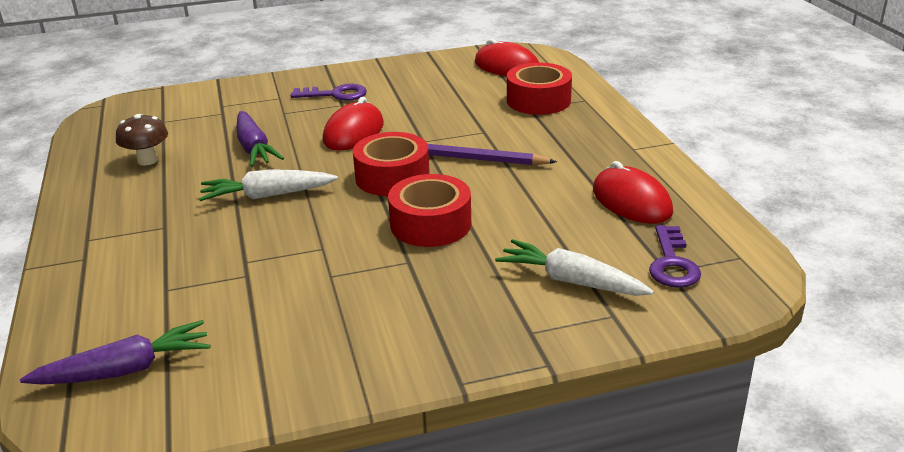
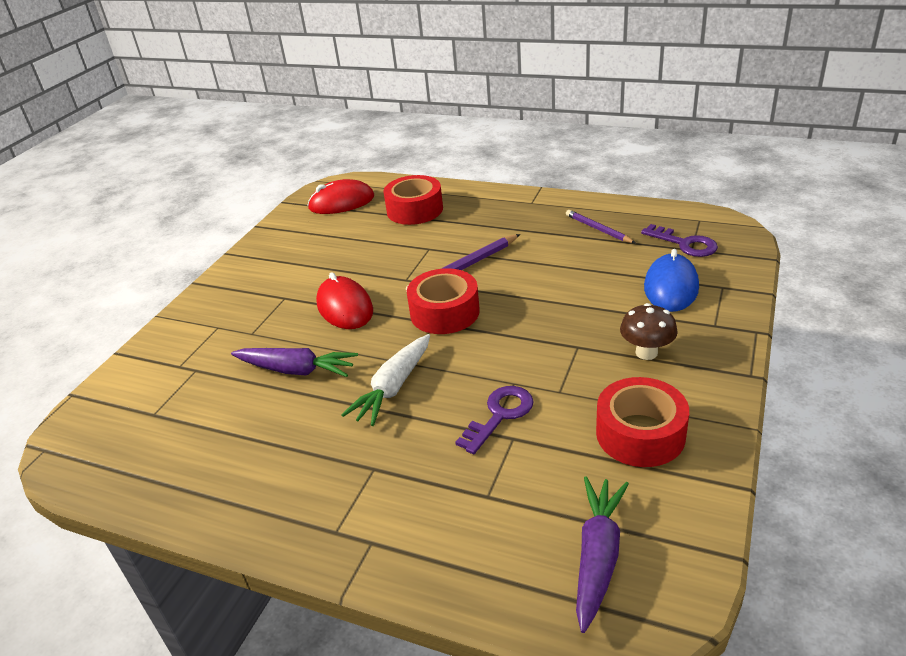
camera: 50 degrees left, 5 degrees up
(147, 160) = (225, 446): brown mushroom -> brown mushroom (646, 352)
(335, 94) = (261, 295): purple key -> purple key (499, 415)
(430, 224) = (536, 318): red tape -> red tape (640, 434)
(571, 281) = (670, 287): white carrot -> blue mouse
(631, 201) = (598, 229): red mouse -> purple pencil

